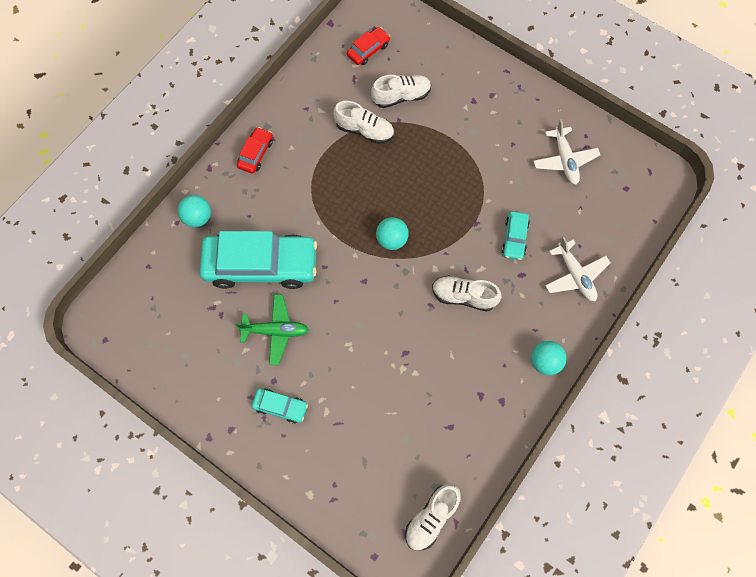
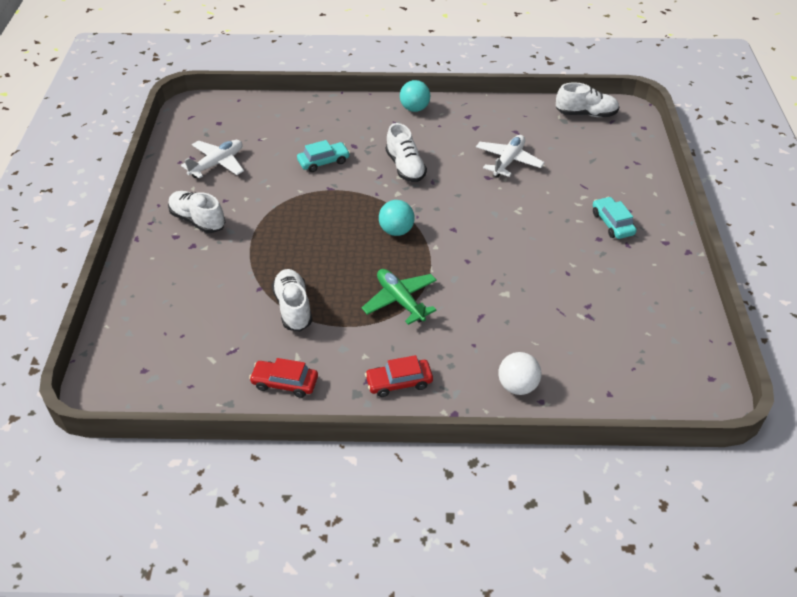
camera: 125 degrees left, 25 degrees down
(198, 217) = (517, 386): turquoise ball -> white ball
(261, 265) = (512, 305): turquoise car -> none
(275, 331) = (558, 260): green plane -> green plane (400, 301)
(368, 50) = (181, 358): red car -> red car (285, 383)
(401, 96) = (227, 300): white shoe -> white shoe (198, 220)
(575, 275) = (327, 120): white plane -> white plane (508, 161)

